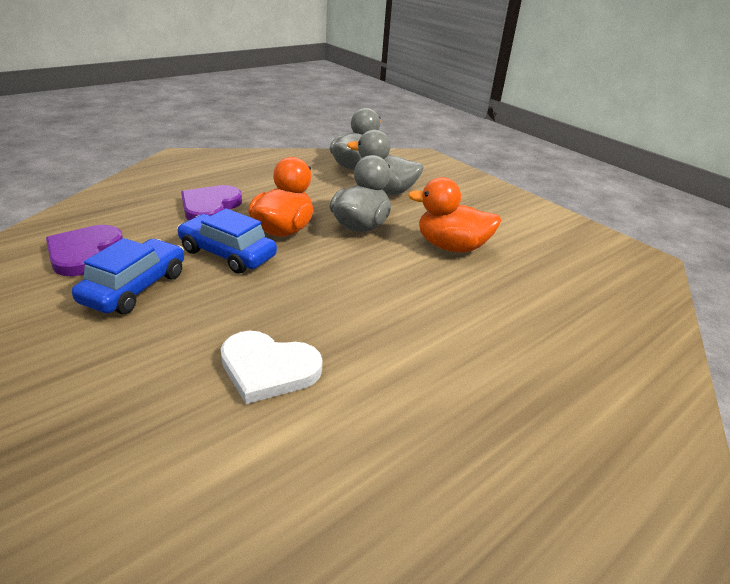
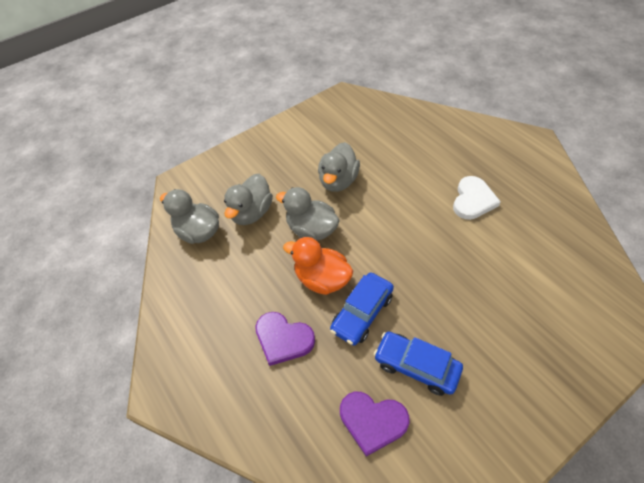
camera: 80 degrees left, 20 degrees up
(268, 369) = (482, 274): white heart -> white heart (473, 200)
(451, 247) = (338, 181): orange duck -> grey duck

